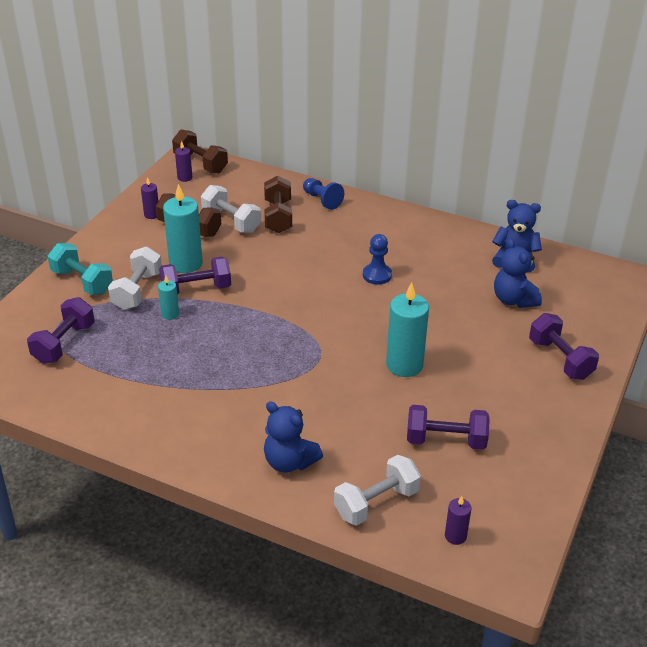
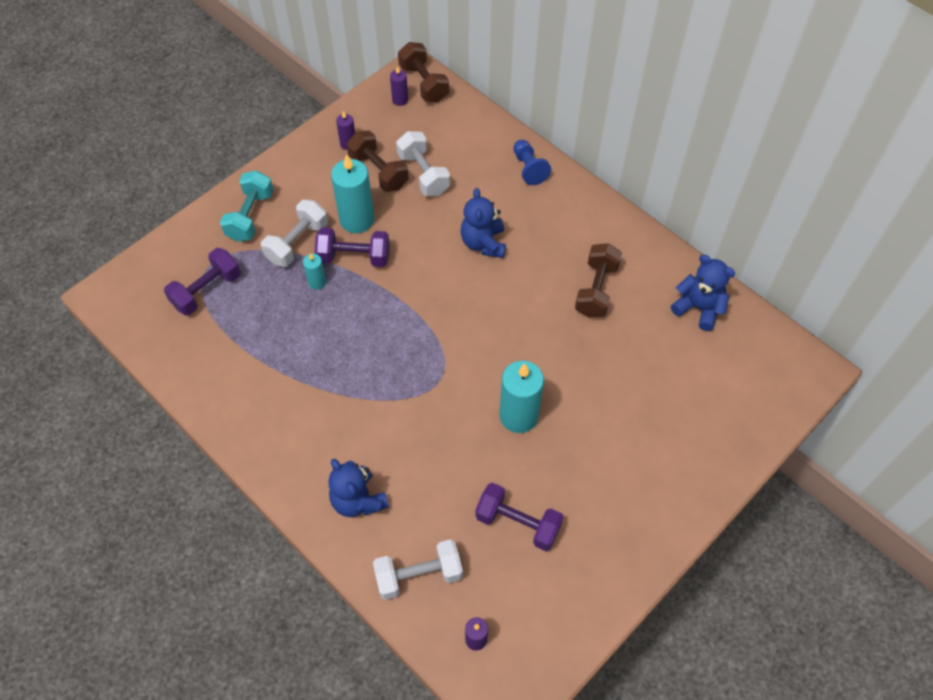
camera: 20 degrees right, 20 degrees up
(82, 281) = (250, 216): turquoise dumbbell -> turquoise dumbbell turned 45 degrees clockwise
(278, 216) = (473, 180): brown dumbbell -> brown dumbbell (596, 290)
(377, 275) = (542, 289): blue pawn -> none
(513, 300) = (671, 364): blue teddy bear -> blue teddy bear (483, 243)
(560, 359) = (683, 458): purple dumbbell -> none

